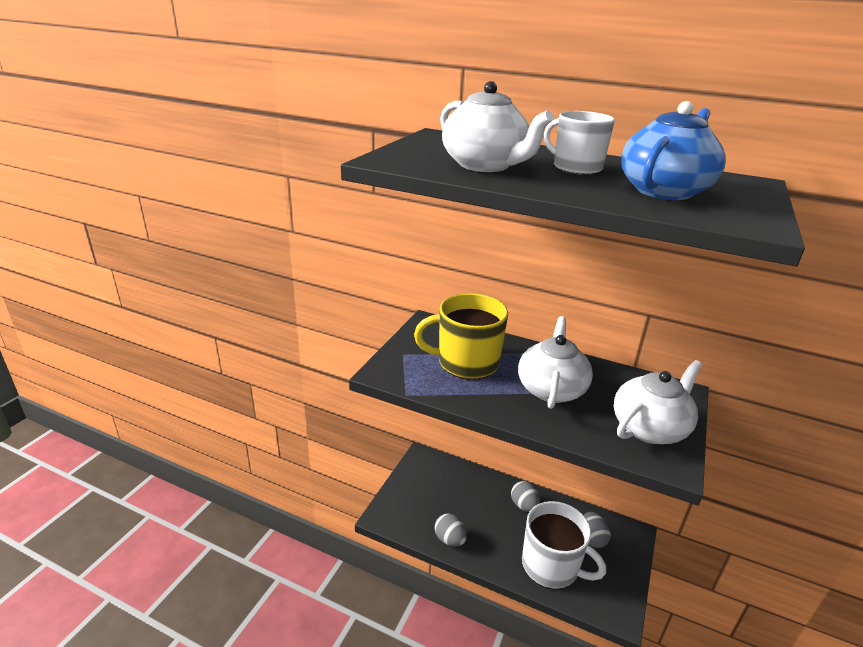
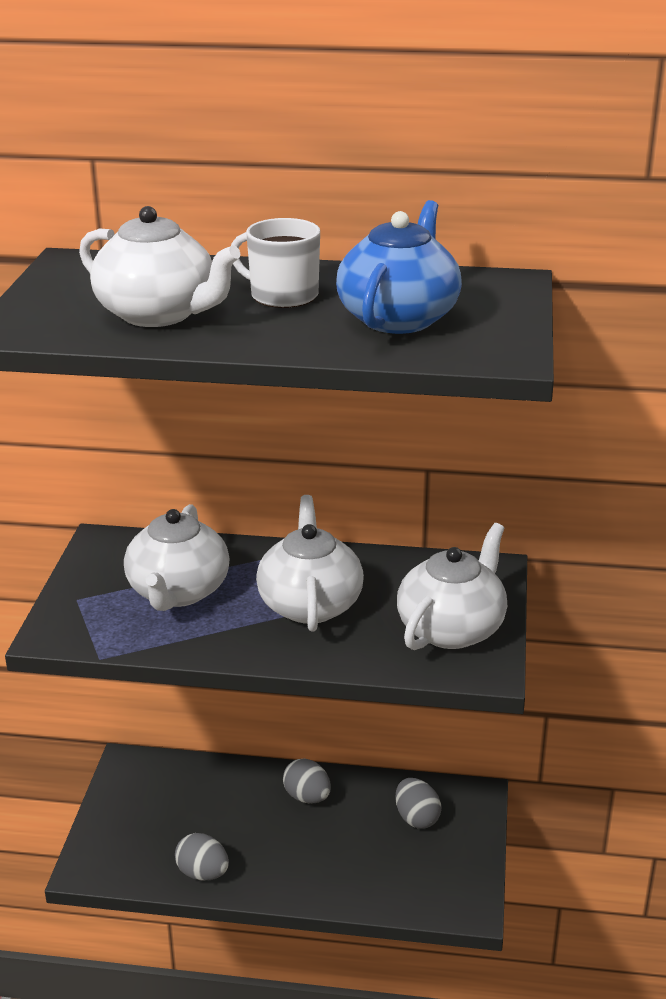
camera: 15 degrees left, 0 degrees up
(466, 362) = (178, 592): yellow mug -> white teapot
(551, 565) = (363, 869): white mug -> none

